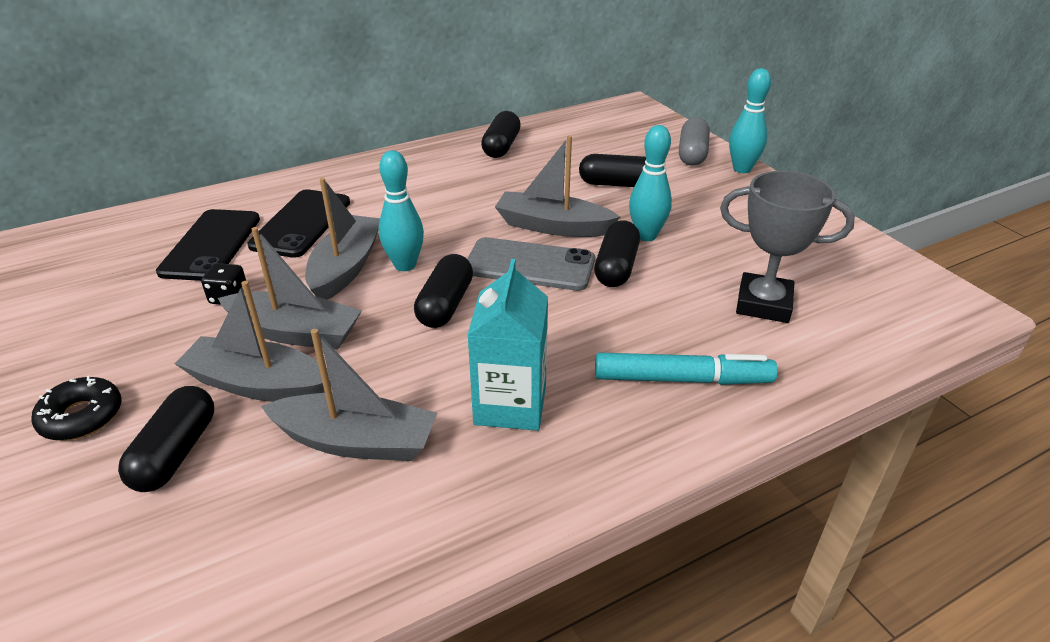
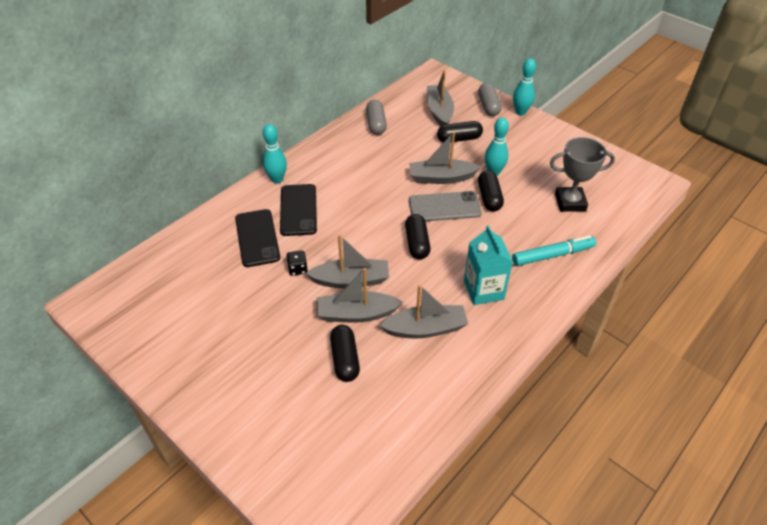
camera: 20 degrees left, 10 degrees up
(82, 417) = (281, 356): black donut -> none
(346, 267) = (347, 233): grey boat -> grey boat (439, 111)
(405, 265) = (378, 224): turquoise bowling pin -> turquoise bowling pin (277, 179)
(501, 147) = (376, 124): black capsule -> grey capsule

